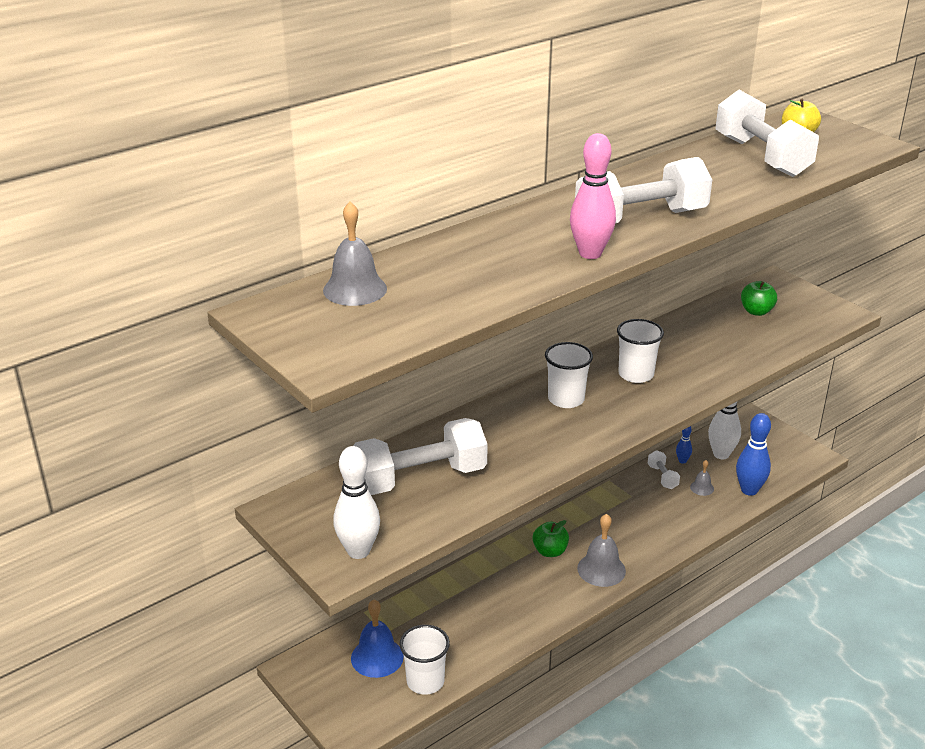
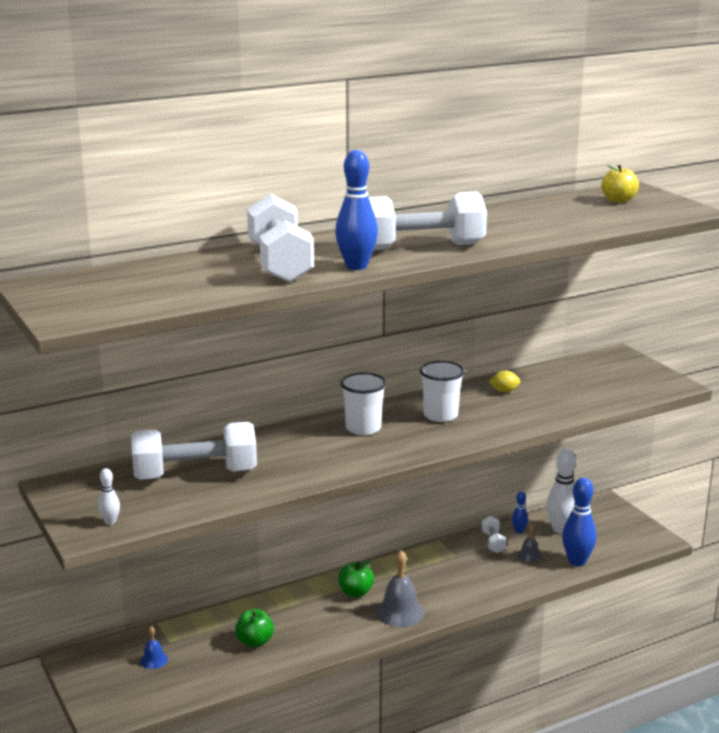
camera: 10 degrees right, 10 degrees down
(355, 289) = (128, 276): grey bell -> none
(358, 551) = (110, 522): white bowling pin -> white bowling pin, size x0.50
(377, 657) = (154, 660): blue bell -> blue bell, size x0.53
(425, 681) = (191, 684): white cup -> none
(590, 254) = (356, 266): pink bowling pin -> blue bowling pin
(685, 337) = (504, 391): none -> yellow lemon
(756, 311) = (586, 377): green apple -> green apple (255, 642)
(761, 156) = (570, 213): white dumbbell -> white dumbbell (280, 263)

